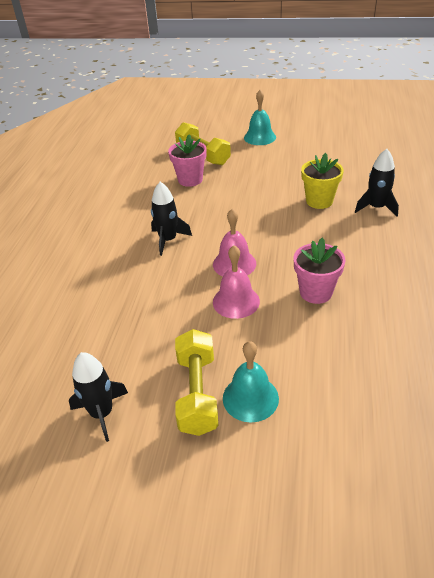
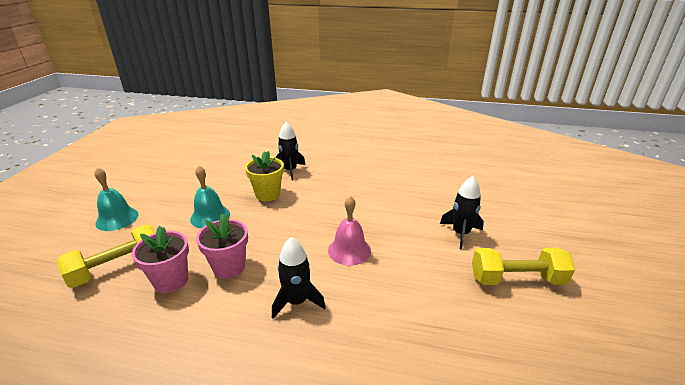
camera: 90 degrees left, 10 degrees down
(102, 413) = (569, 349): black rocket -> black rocket (460, 233)
(236, 301) = (403, 252): pink bell -> none
(250, 398) = (509, 250): turquoise bell -> turquoise bell (210, 216)
(315, 292) = (390, 209): pink flower pot -> pink flower pot (229, 267)

